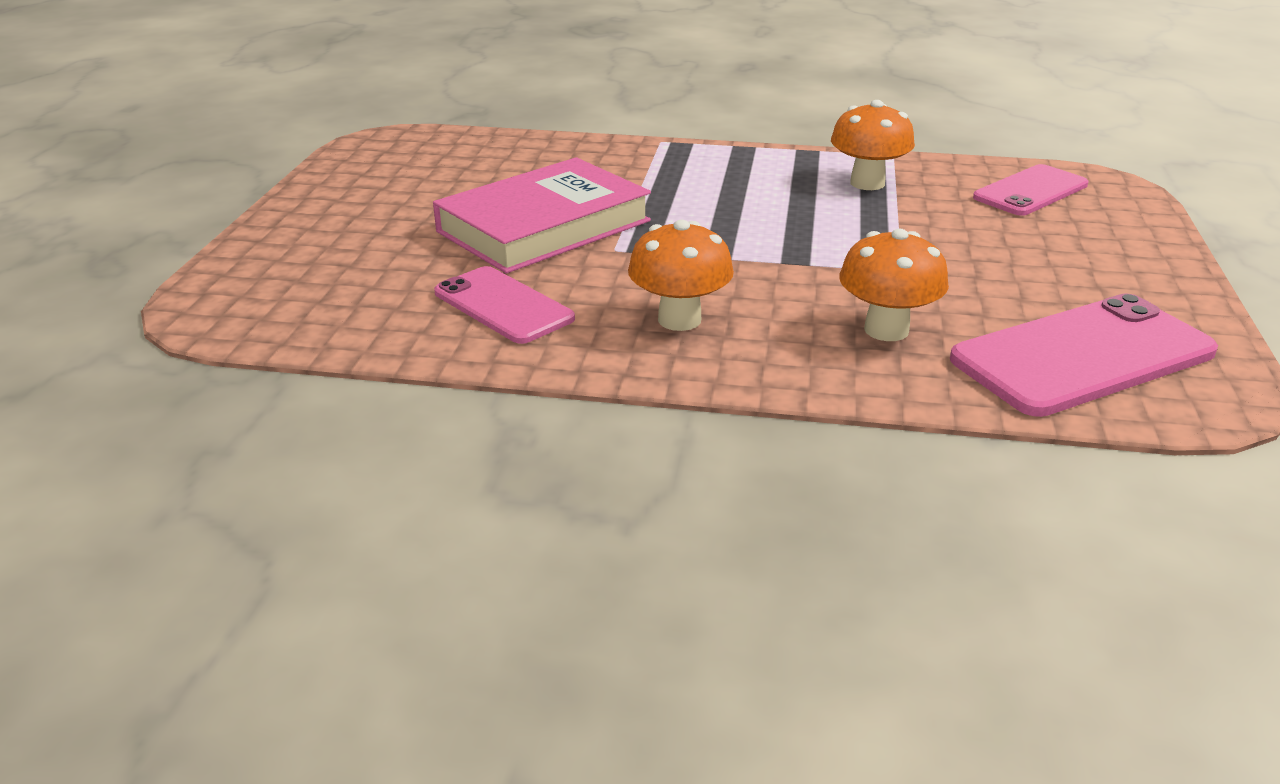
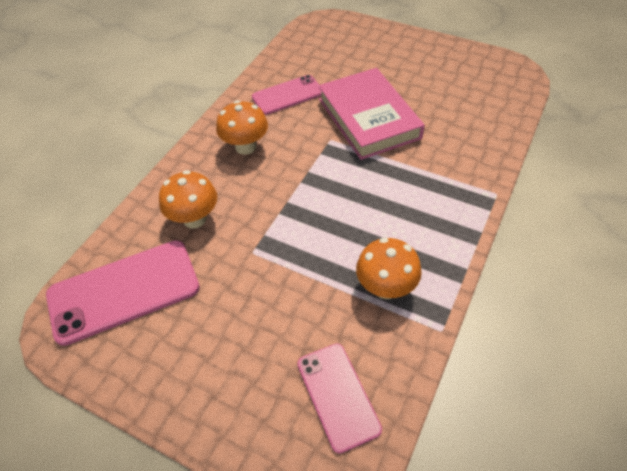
camera: 110 degrees right, 20 degrees up
(1082, 355) = (124, 291): pink phone -> pink phone turned 75 degrees clockwise

